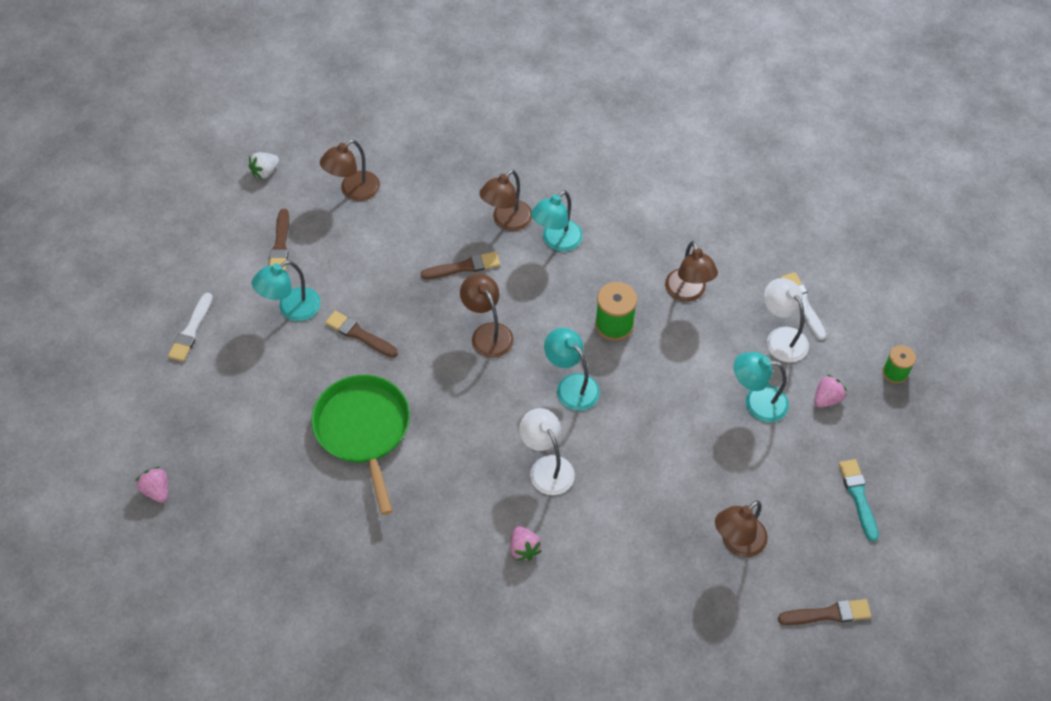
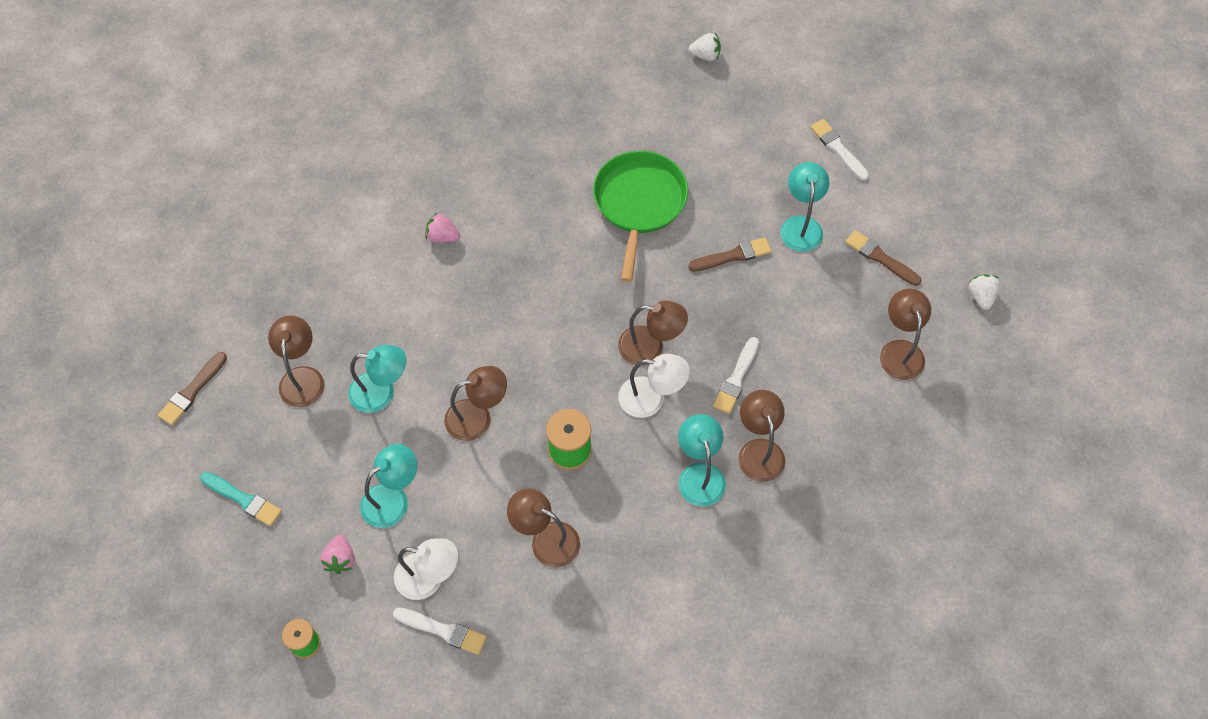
camera: 130 degrees right, 5 degrees up
(157, 490) = (705, 55): pink strawberry -> white strawberry
(363, 429) = (639, 203): green pan -> green pan turned 105 degrees counterclockwise
(464, 267) = (736, 378): brown brush -> white brush
(547, 467) = (490, 299): white lamp -> white lamp (651, 399)
(571, 386) = (543, 370): turquoise lamp -> turquoise lamp (381, 392)
(647, 398) = (477, 417): none -> brown lamp

